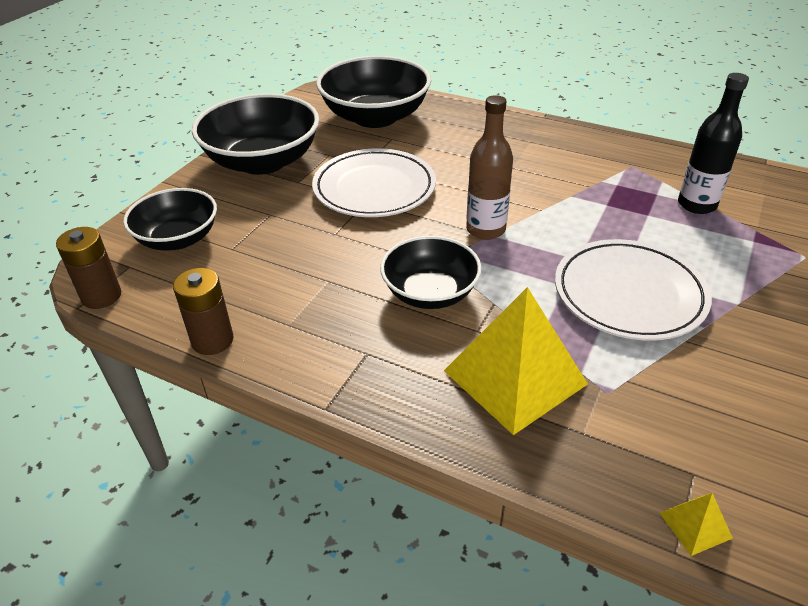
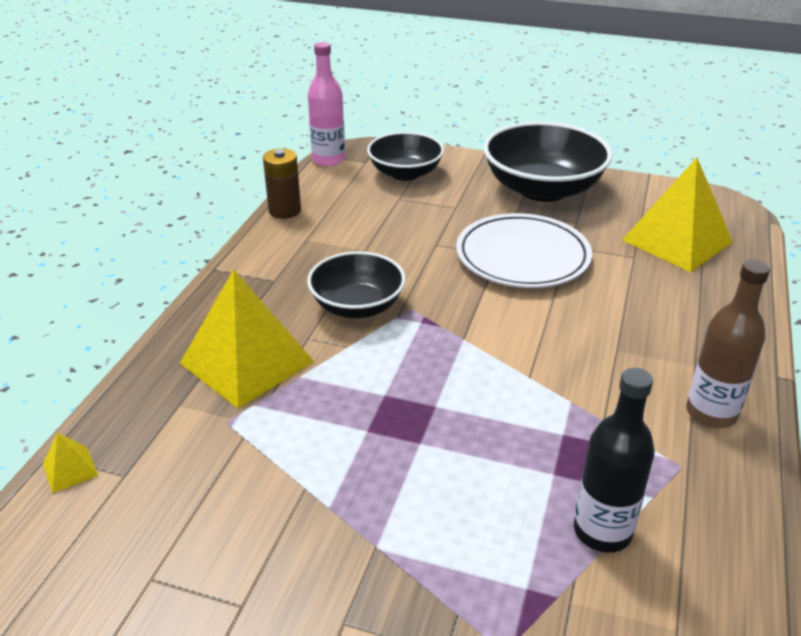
camera: 80 degrees right, 5 degrees down
(101, 296) = (328, 159): brown battery -> pink bottle
(375, 117) = (677, 241): black bowl -> yellow pyramid
(485, 229) = (472, 335): brown bottle -> brown bottle (711, 413)
(629, 294) = (378, 445): white plate -> none

